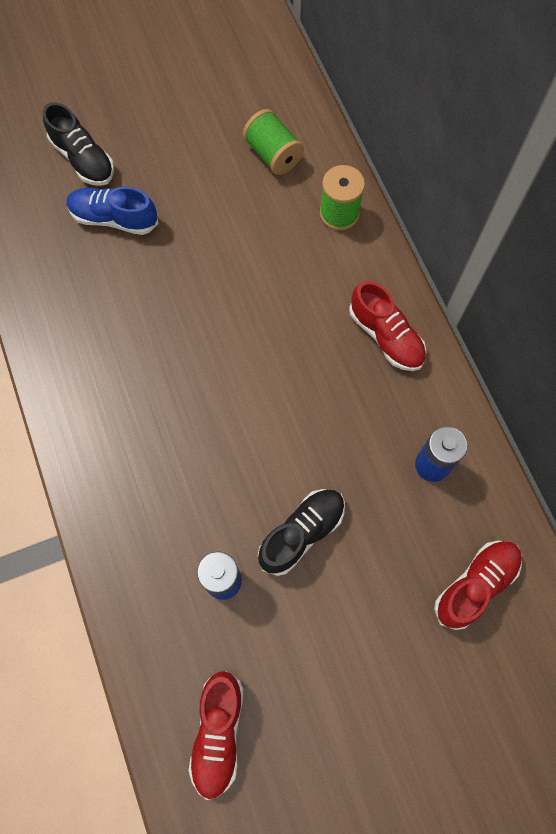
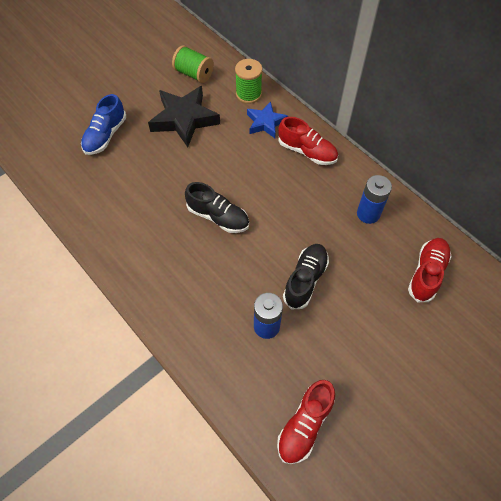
camera: 20 degrees left, 10 degrees down
(83, 159) = (72, 108): black shoe -> black shoe (218, 217)
(114, 218) = (105, 135): blue shoe -> blue shoe turned 60 degrees counterclockwise
(218, 733) = (304, 425): red shoe -> red shoe turned 45 degrees clockwise
(231, 226) = (184, 119): none -> black star
(345, 269) = (265, 123): none -> blue star

